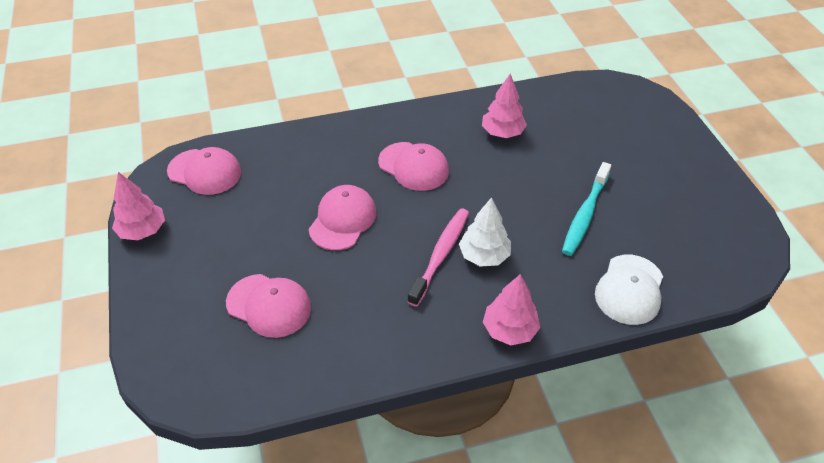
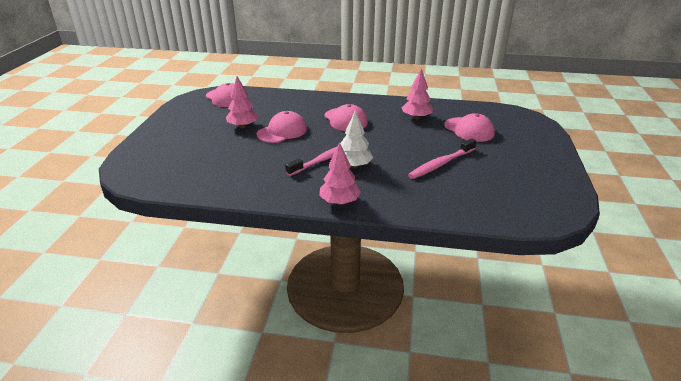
camera: 25 degrees right, 15 degrees down
(142, 231) = (173, 112): pink tree -> pink tree (243, 126)
(269, 305) = (207, 154): pink cap -> pink cap (469, 130)
(585, 215) = (441, 164): turquoise toothbrush -> pink toothbrush
(629, 289) = (442, 205): white cap -> none

